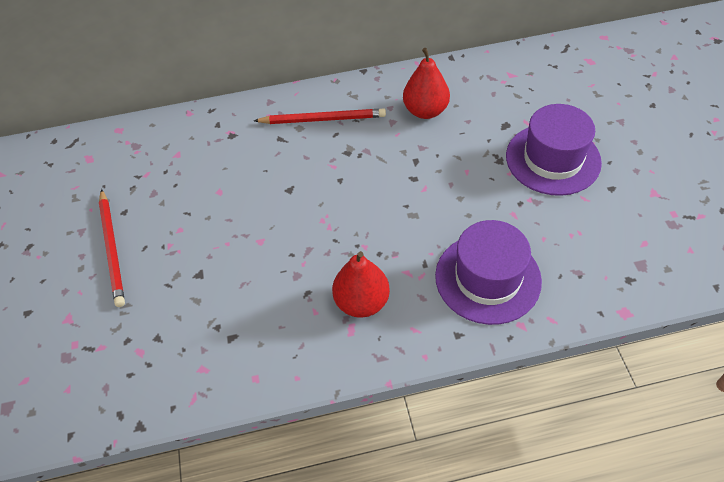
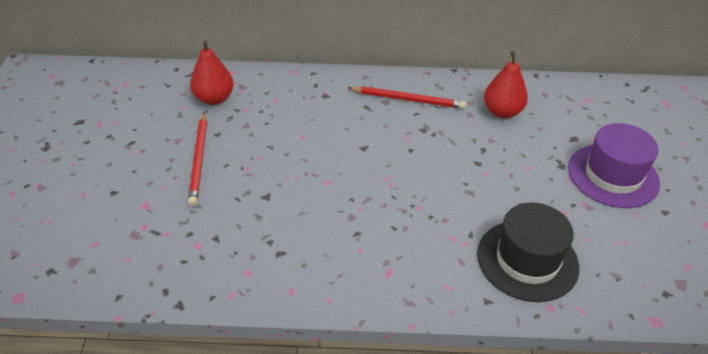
camera: 10 degrees right, 10 degrees down
(362, 302) = (404, 252): red pear -> red pear (214, 99)
(487, 278) = (527, 260): purple hat -> black hat

